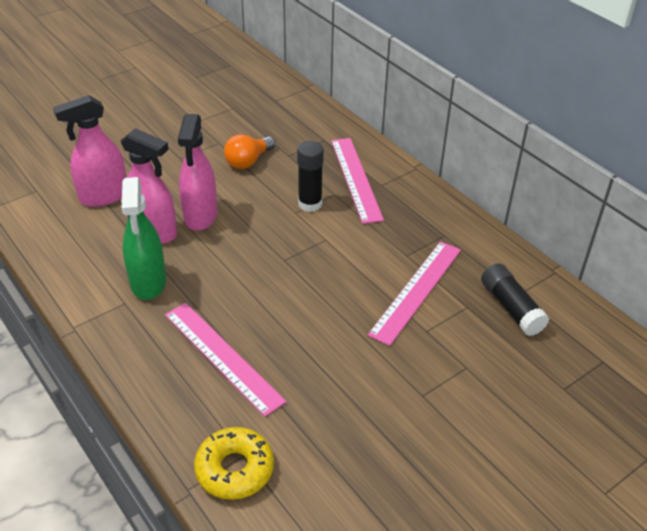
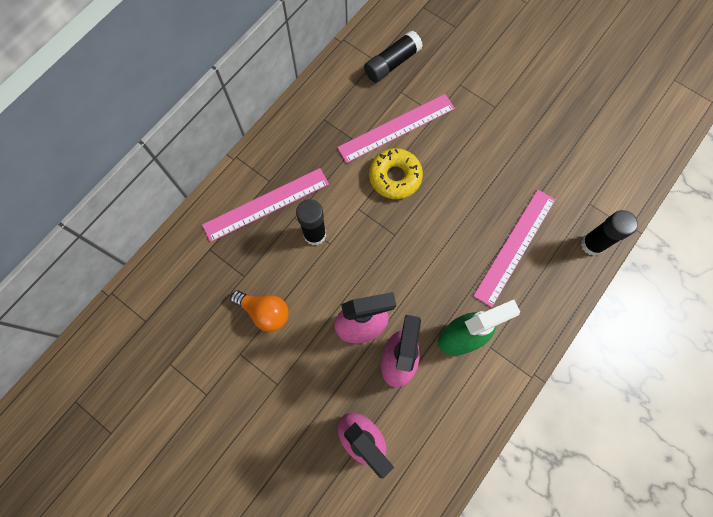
camera: 105 degrees left, 30 degrees up
(187, 437) = (592, 244): none -> black glue stick
(234, 469) = (602, 205): yellow donut -> yellow donut (395, 177)
(416, 291) = (396, 128): pink ruler -> pink ruler turned 45 degrees counterclockwise

